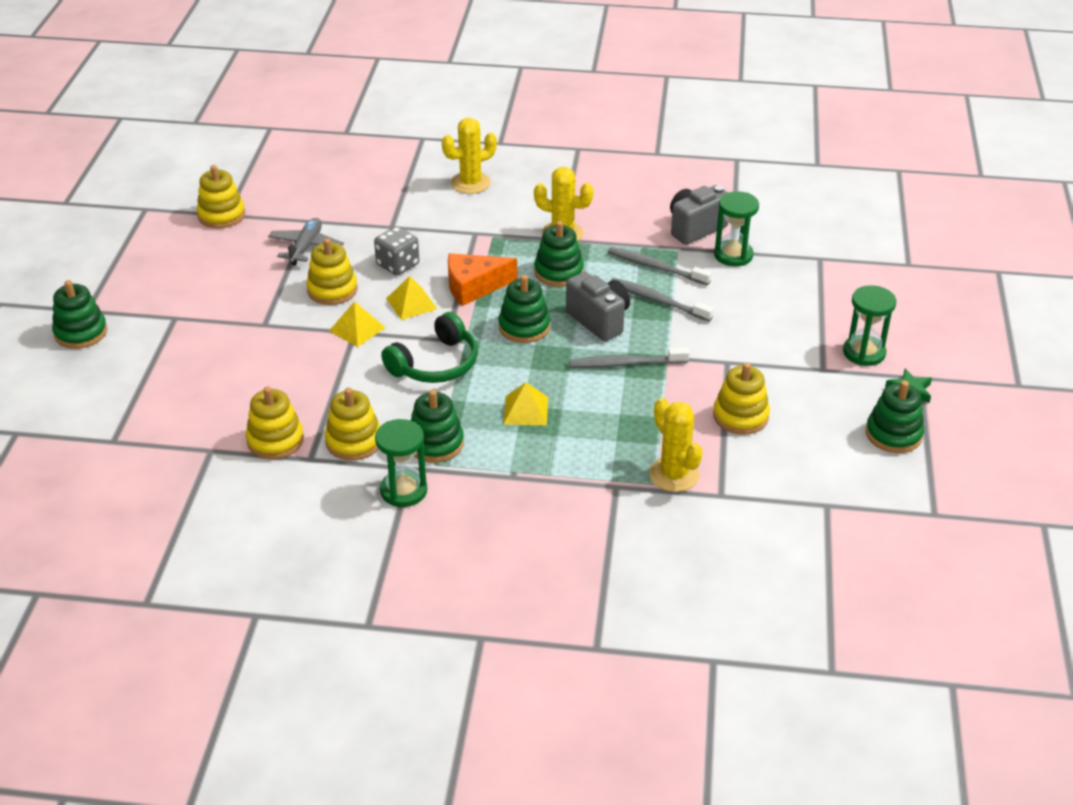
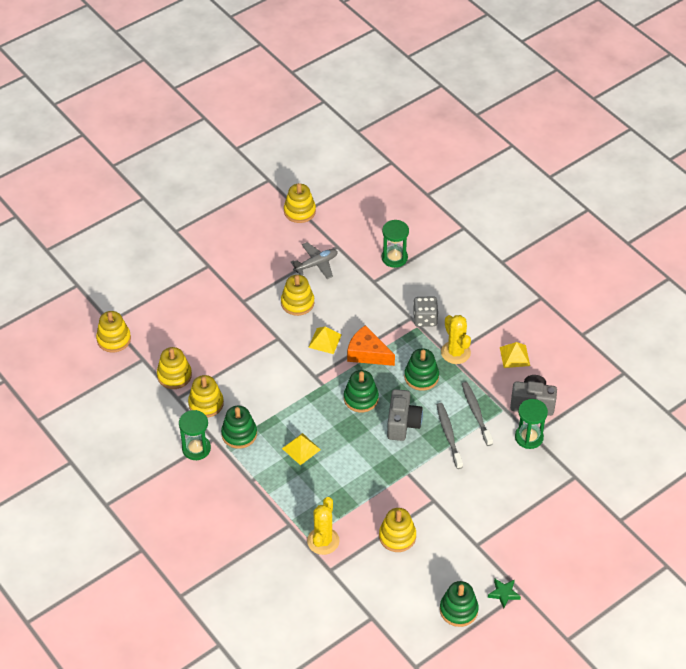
camera: 45 degrees right, 10 degrees up
(81, 333) = (159, 244): green stacking toy -> none
(143, 455) = (114, 339): none -> yellow stacking toy
(357, 329) = (281, 337): yellow pyramid -> yellow pyramid (514, 356)
(398, 265) = (347, 310): grey dice -> grey dice (425, 319)
(435, 364) = (292, 388): green headphones -> none
(470, 183) = (450, 280): yellow cactus -> none
(626, 364) = (382, 460): grey toothbrush -> none
(864, 353) = (512, 553): green hourglass -> green hourglass (394, 258)

